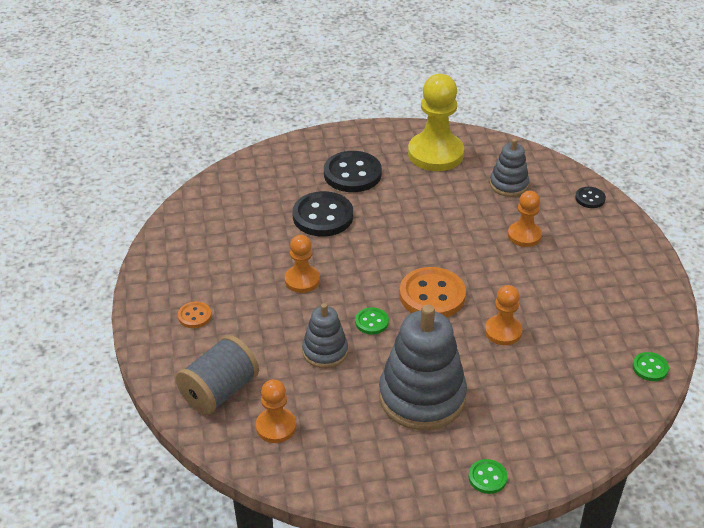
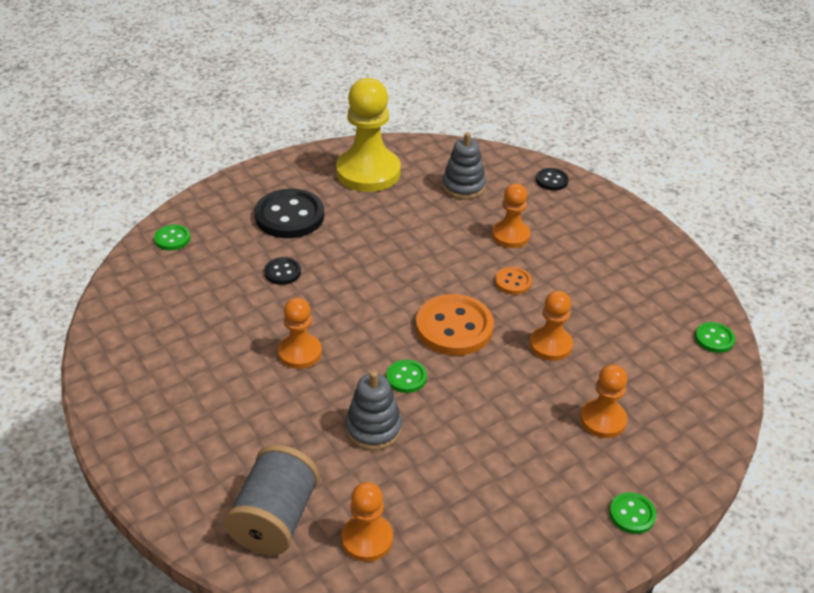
camera: 25 degrees left, 0 degrees up
(194, 316) = (193, 435): orange button -> orange button (513, 282)
(255, 169) = (172, 239): none -> green button
(323, 216) = (282, 272): black button -> black button, size x0.50
(422, 397) = (510, 446): grey stacking toy -> none
(509, 401) = (603, 420): none -> orange pawn

